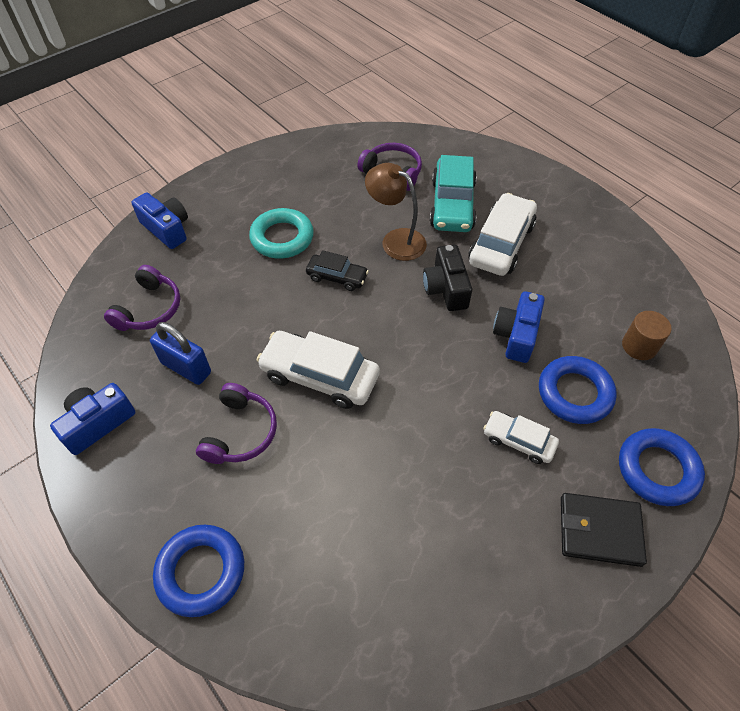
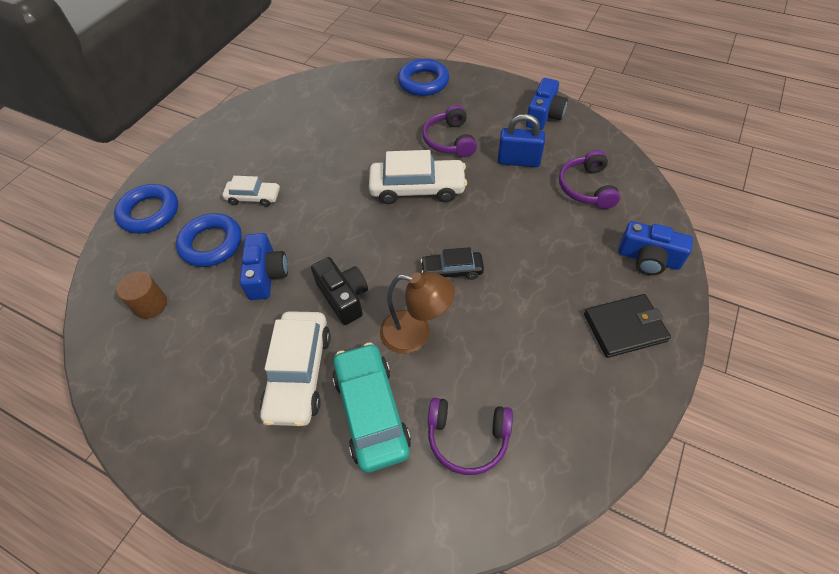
camera: 160 degrees right, 0 degrees up
(282, 238) = (532, 292): turquoise ring -> none
(599, 530) = (194, 167): black wallet -> black wallet (625, 327)

